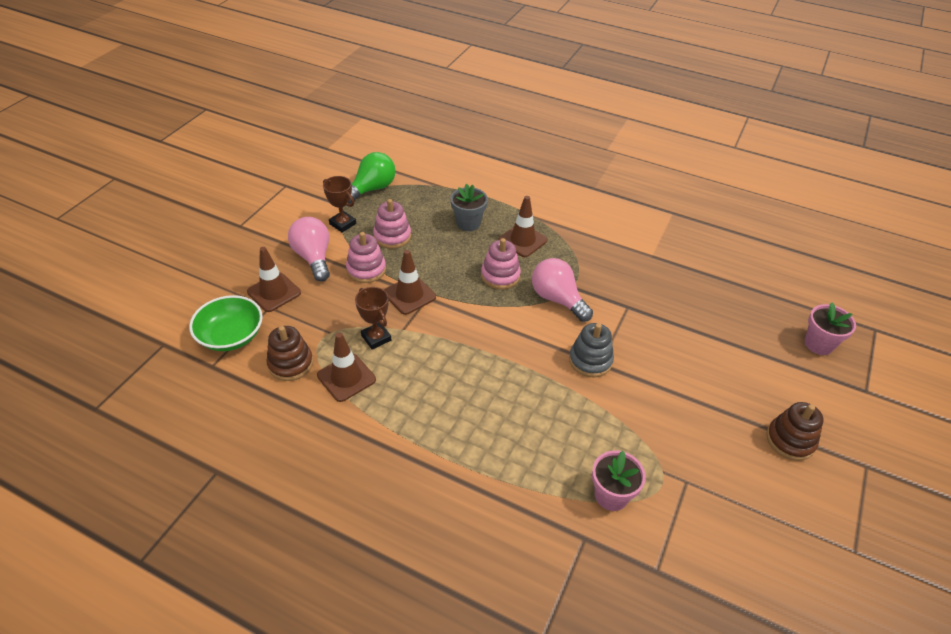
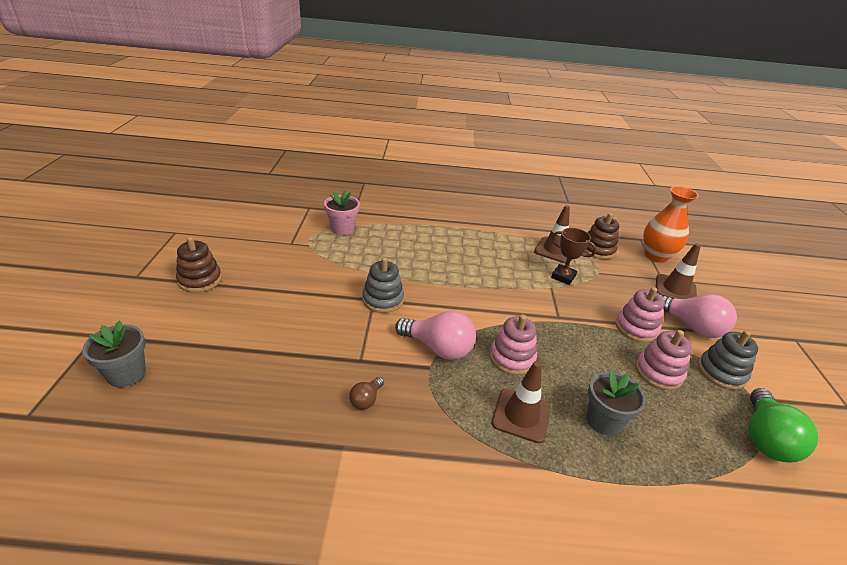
camera: 155 degrees right, 10 degrees down
(231, 336) = (656, 256): green bowl -> orange vase
(343, 224) = (721, 372): brown trophy -> grey stacking toy
(409, 295) = (575, 315): brown traffic cone -> none
(630, 277) = (366, 400): none -> brown light bulb
(818, 344) = (127, 374): pink flower pot -> grey flower pot

